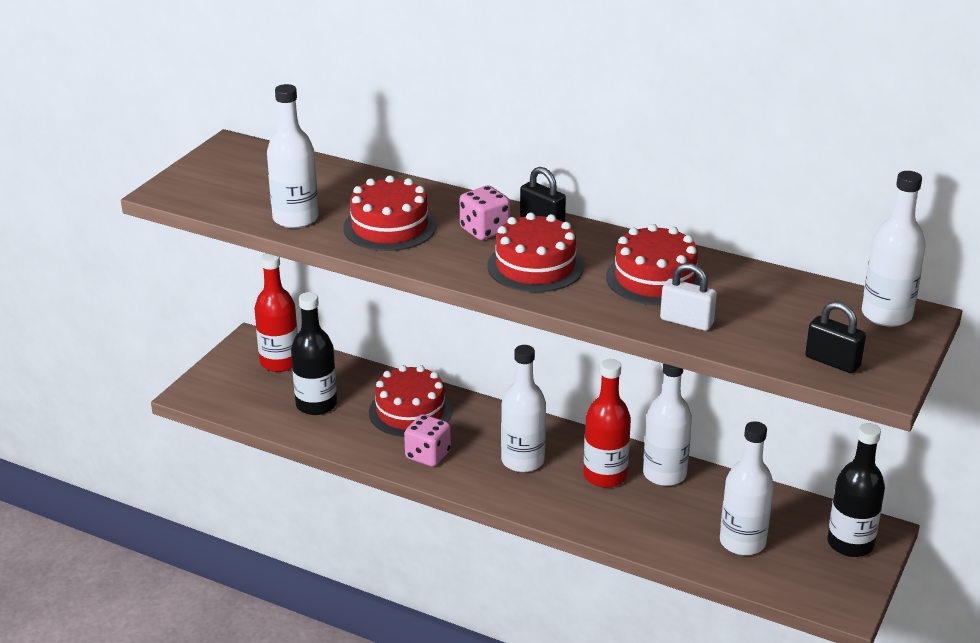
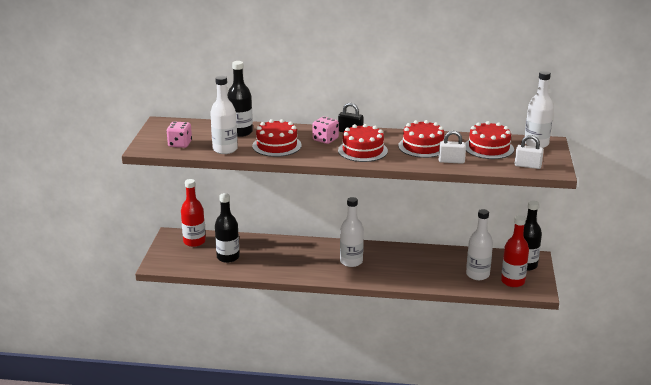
camera: 20 degrees left, 5 degrees down
(348, 188) = (240, 132): none -> black bottle
(410, 411) = (279, 251): red cake -> red cake (489, 148)
(428, 455) = (302, 268): pink dice -> pink dice (180, 144)
(605, 476) = (395, 260): red bottle -> red bottle (512, 281)
(664, 474) = (423, 253): white bottle -> none
(832, 362) = (527, 166): black padlock -> white padlock

